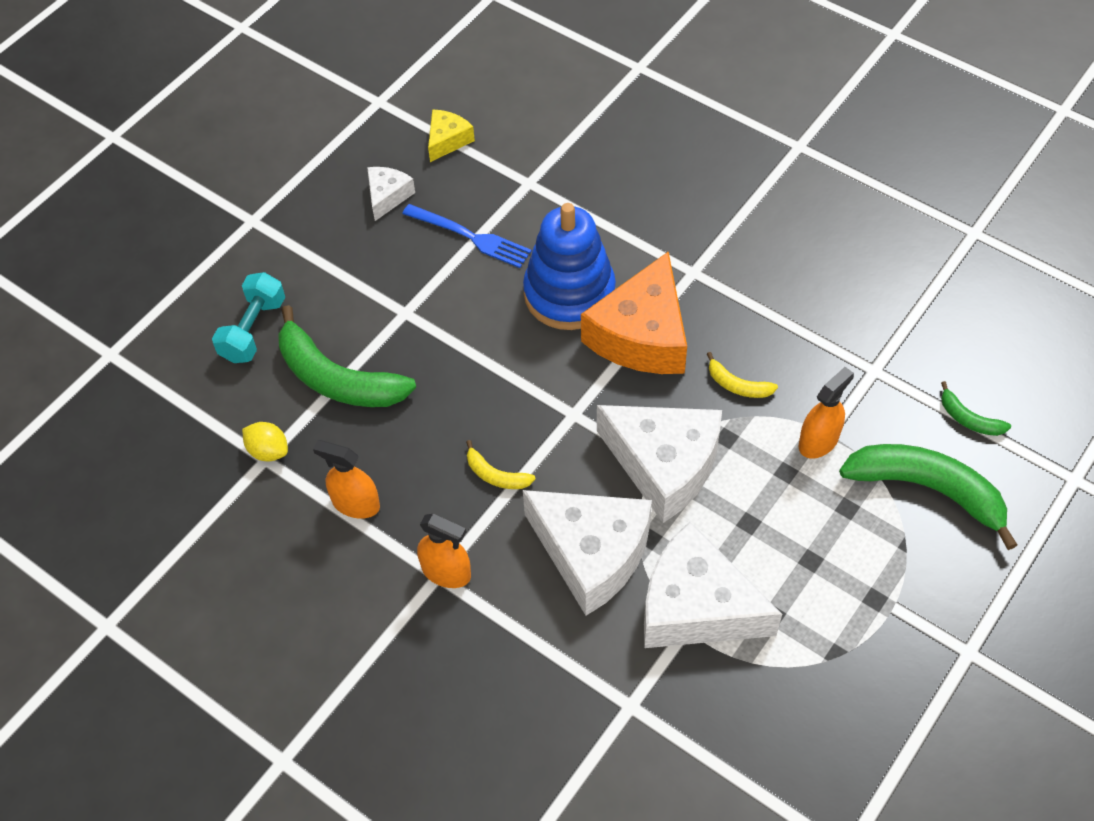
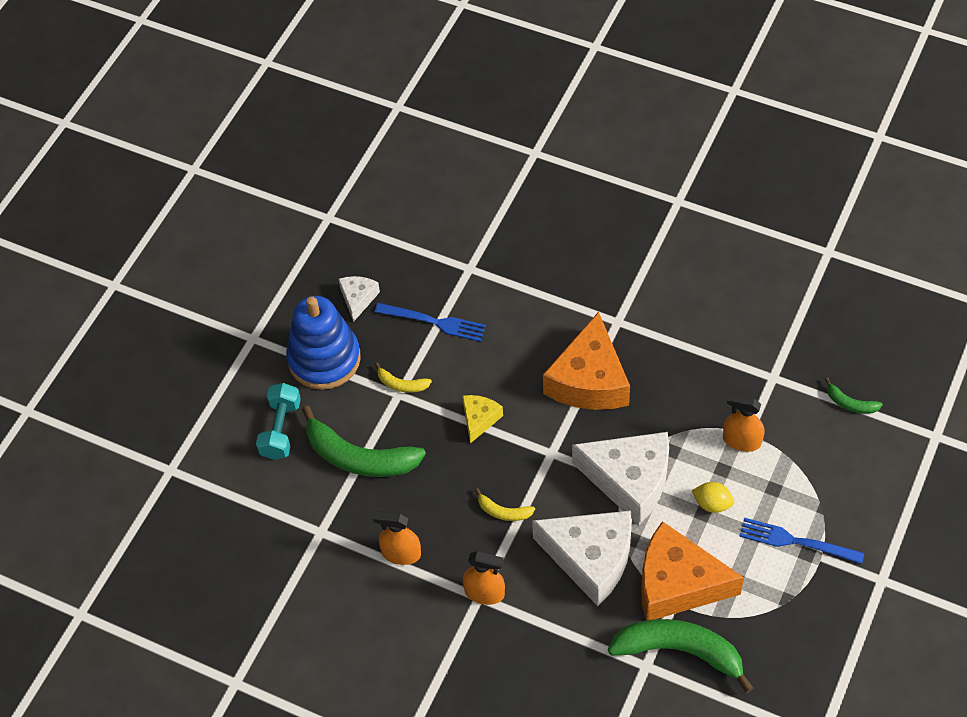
camera: 10 degrees left, 0 degrees up
(268, 451) = (321, 525): yellow lemon -> yellow lemon (712, 504)
(447, 140) = (394, 242): yellow cheese -> yellow cheese (479, 419)
(569, 293) = (524, 356): blue stacking toy -> blue stacking toy (324, 359)
(696, 606) = (677, 583): white cheese -> orange cheese
(737, 385) = (671, 407): yellow banana -> yellow banana (402, 384)
(818, 441) = (741, 441): orange spray bottle -> orange spray bottle turned 105 degrees counterclockwise
(863, 581) = (796, 541): none -> blue fork
(927, 489) = (829, 463): green banana -> green banana (679, 651)

